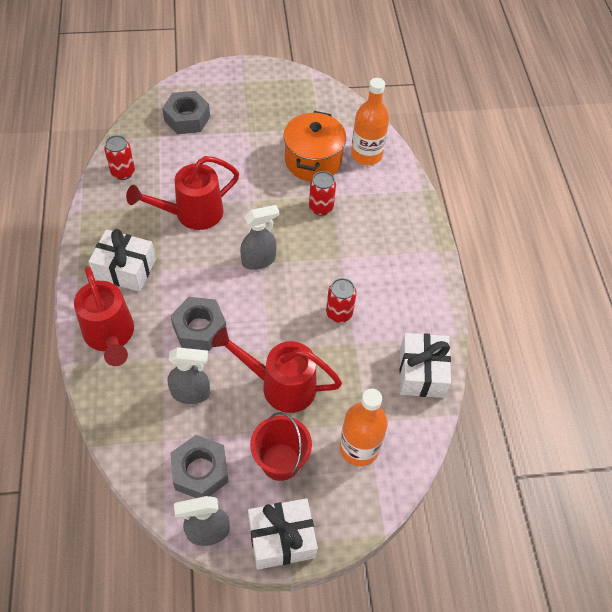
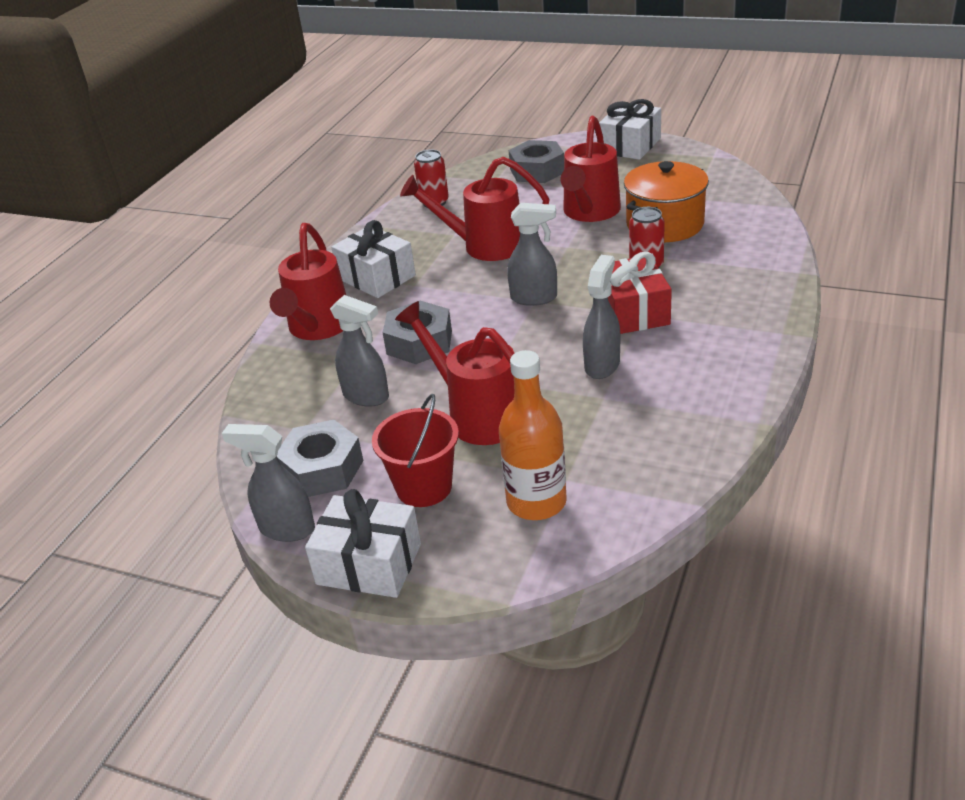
camera: 35 degrees right, 20 degrees down
(252, 159) = (589, 212): none -> red watering can
(334, 256) = (632, 312): none -> red gift
(339, 313) = (602, 365): red can -> grey spray bottle
(366, 155) = (740, 229): orange bottle -> none
(421, 372) = (679, 448): white gift -> white gift (630, 146)

